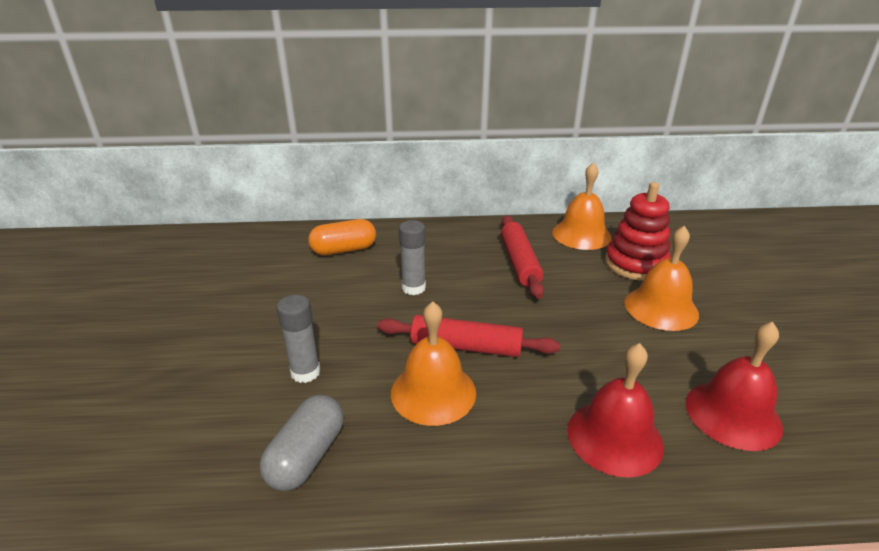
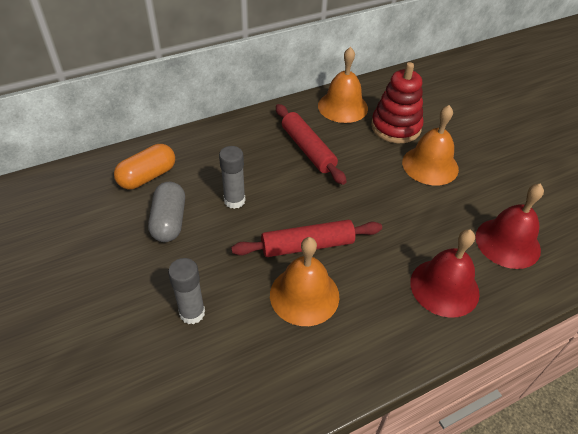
camera: 25 degrees left, 15 degrees up
(307, 456) = (240, 385): grey capsule -> grey capsule (169, 221)

